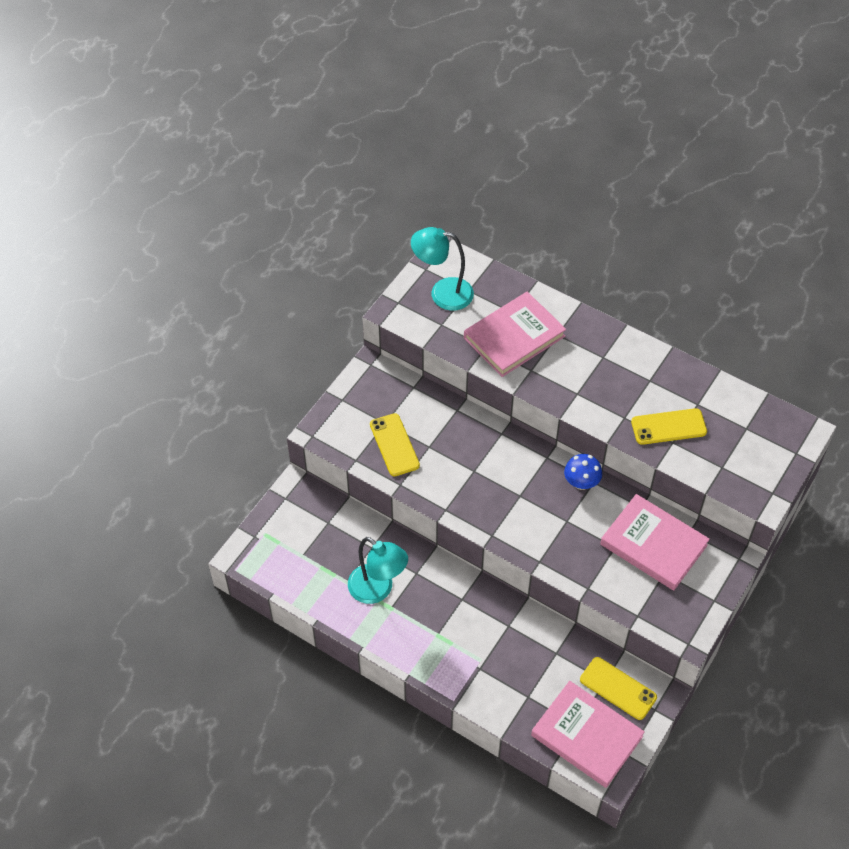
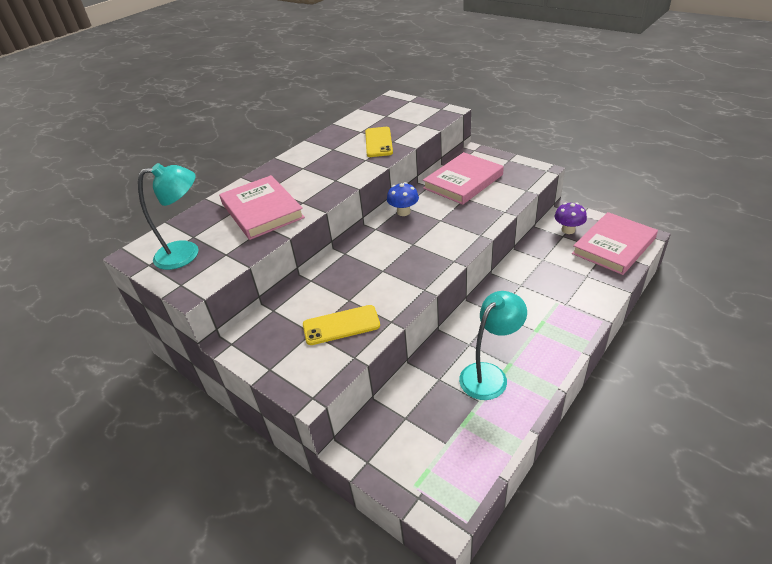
camera: 80 degrees left, 15 degrees down
(442, 293) = (186, 253): turquoise lamp -> turquoise lamp turned 120 degrees counterclockwise
(618, 688) = (568, 230): yellow phone -> purple mushroom

